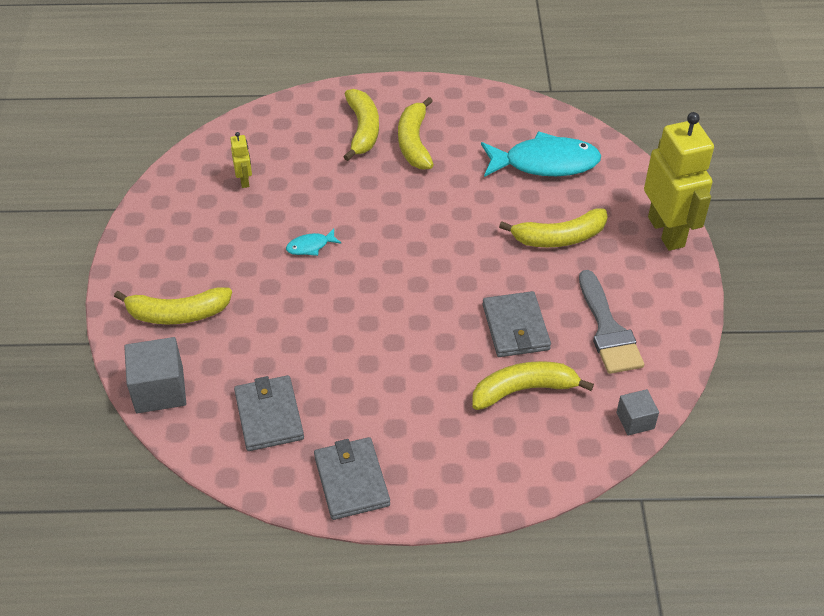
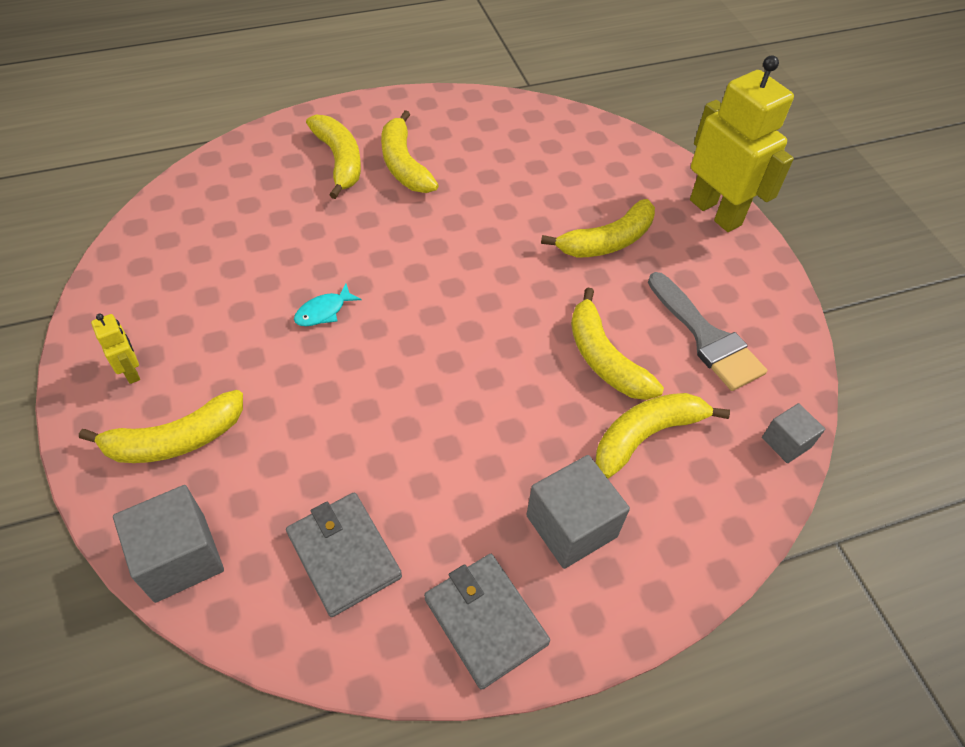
camera: 20 degrees left, 5 degrees up
(244, 180) = (215, 246): yellow robot -> yellow robot (131, 371)
(438, 437) = (571, 526): none -> grey cube
(515, 327) = (604, 358): grey wallet -> yellow banana
(545, 163) = (556, 161): turquoise fish -> none

